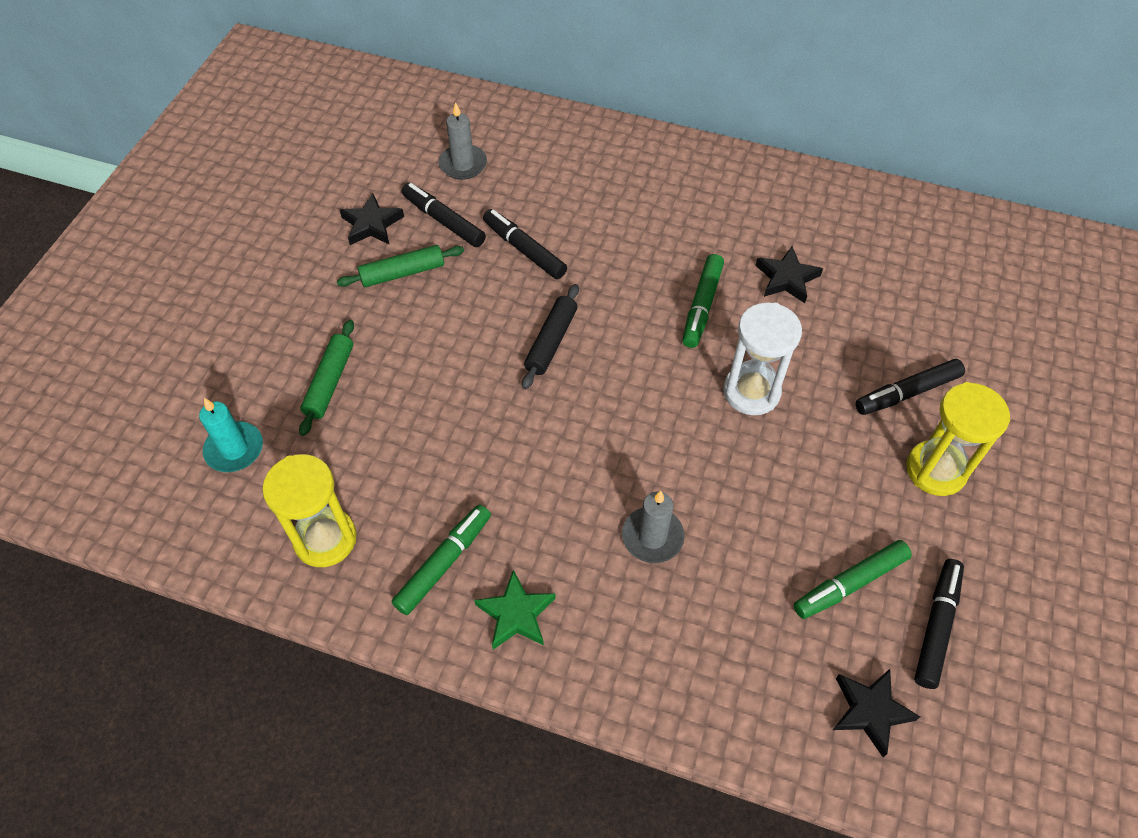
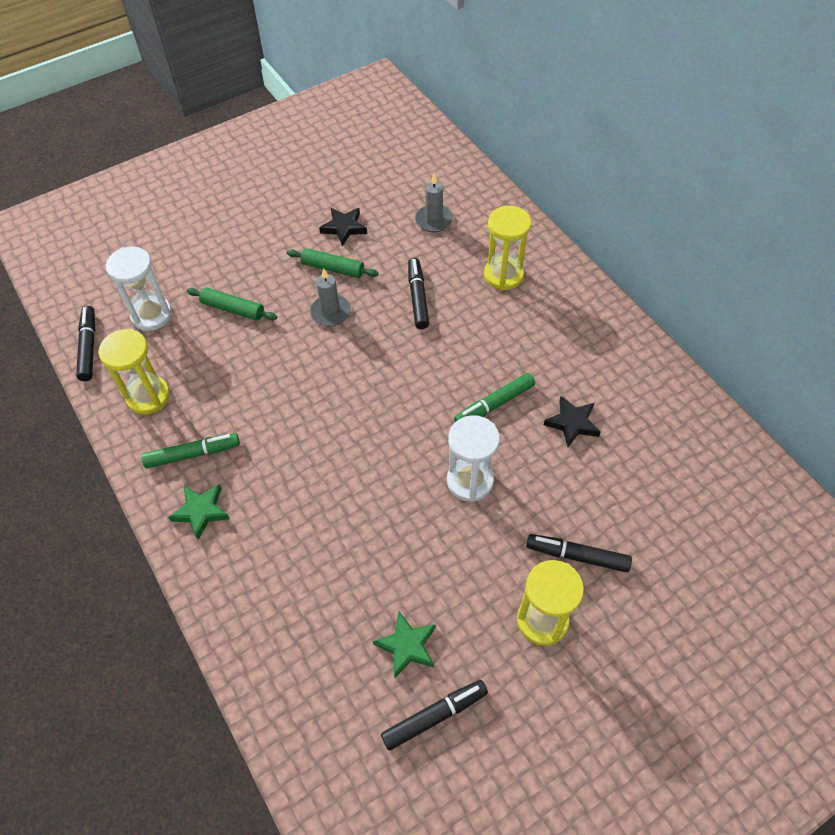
camera: 40 degrees right, 0 degrees up
(234, 449) = (152, 315): turquoise candle -> white hourglass
(330, 382) = (233, 309): green rolling pin -> green rolling pin turned 60 degrees clockwise
(443, 221) = (387, 250): black marker -> black marker (88, 347)
(551, 341) = (377, 365): black rolling pin -> none
(588, 179) = (503, 275): none -> yellow hourglass
(652, 537) = (318, 525): grey candle -> grey candle (331, 312)
(850, 584) = (407, 646): green marker -> green star
(870, 711) = (338, 730): black star -> none

